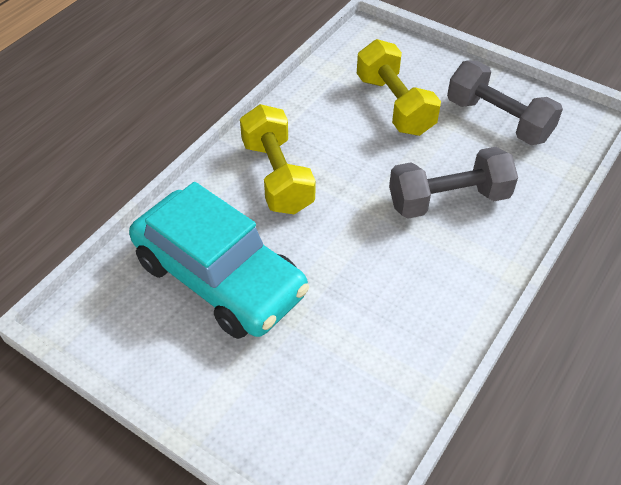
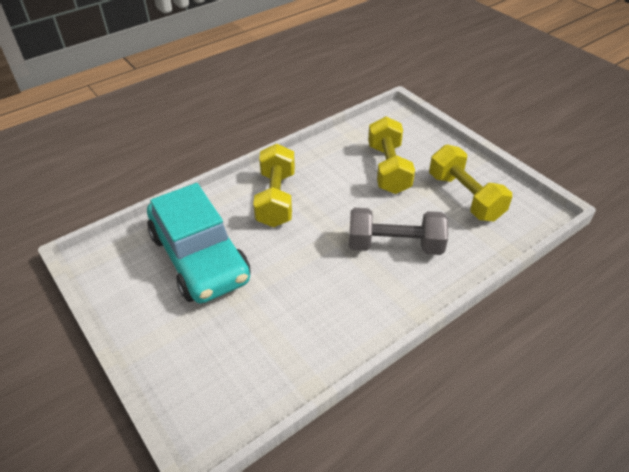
camera: 20 degrees right, 5 degrees down
(498, 120) = (465, 197): grey dumbbell -> yellow dumbbell

